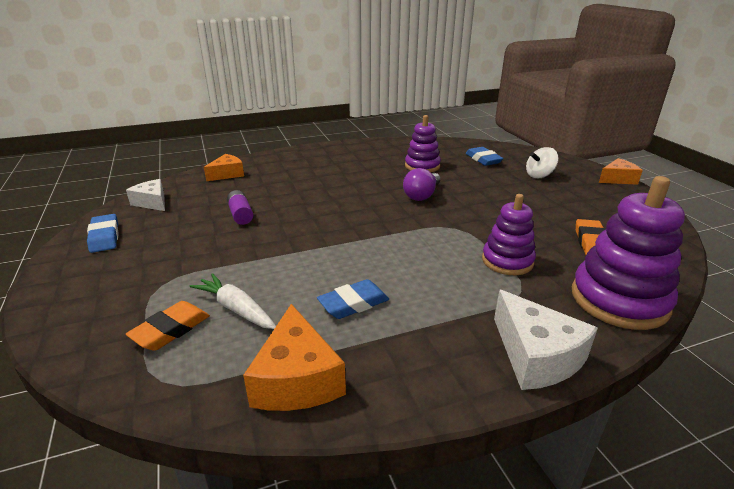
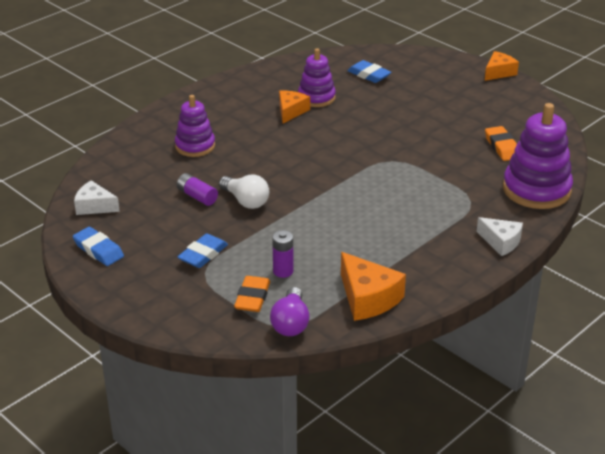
camera: 25 degrees left, 5 degrees up
(227, 174) = (129, 155): orange cheese -> orange cheese (291, 111)
(236, 309) = (283, 271): white carrot -> purple battery
(277, 229) = (246, 201): none -> white light bulb
(353, 303) = (363, 243): blue eraser -> blue eraser (203, 254)
(422, 195) = (341, 133): purple light bulb -> purple light bulb (291, 323)
(507, 261) = (449, 180): purple stacking toy -> purple stacking toy (195, 146)
(536, 356) = (501, 242): white cheese -> white cheese, size x0.66
(539, 175) = (430, 84): white spinning top -> none

